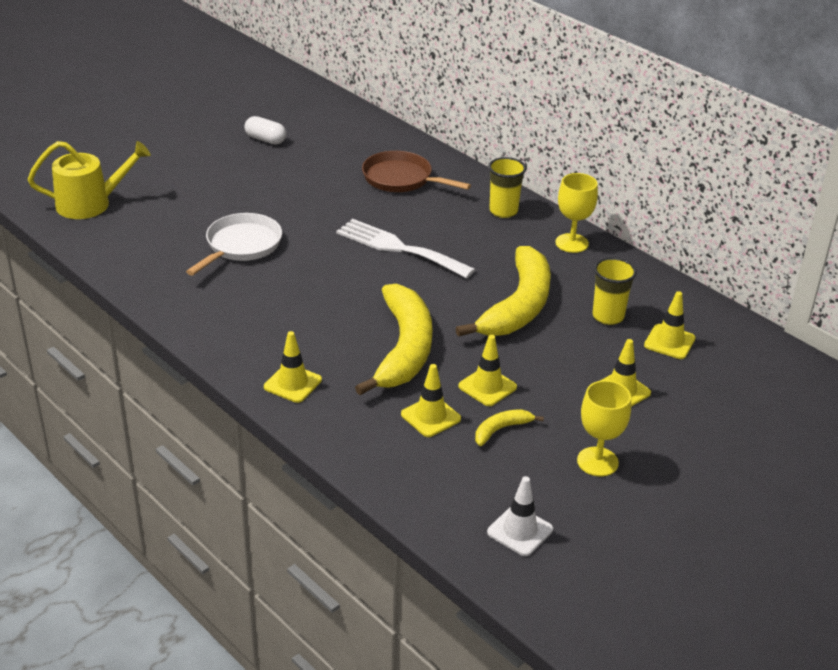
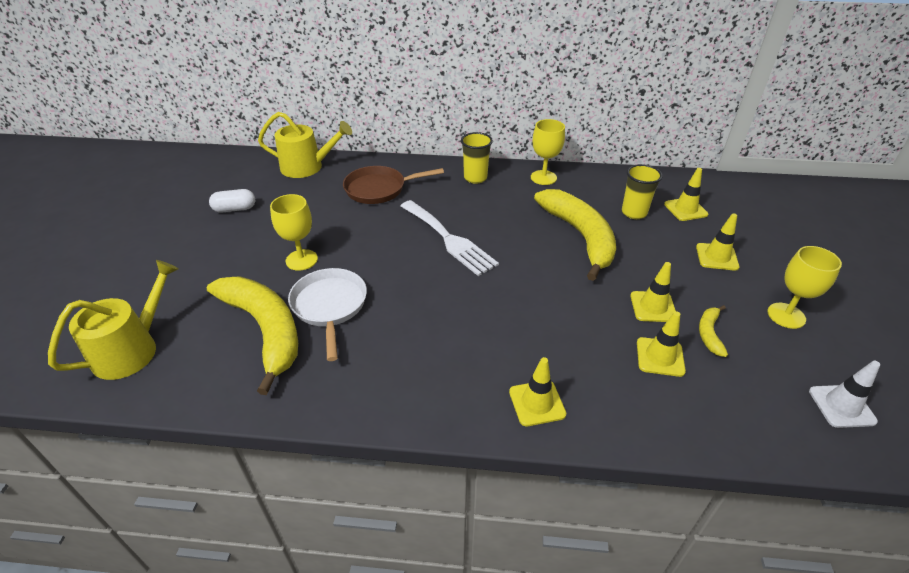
camera: 40 degrees left, 5 degrees up
(264, 203) = (301, 260): none -> yellow goblet
(367, 130) = (307, 167): none -> yellow watering can
(399, 248) = (449, 239): white fork -> white fork turned 120 degrees counterclockwise
(403, 349) = (564, 315): yellow banana -> yellow banana (265, 330)

